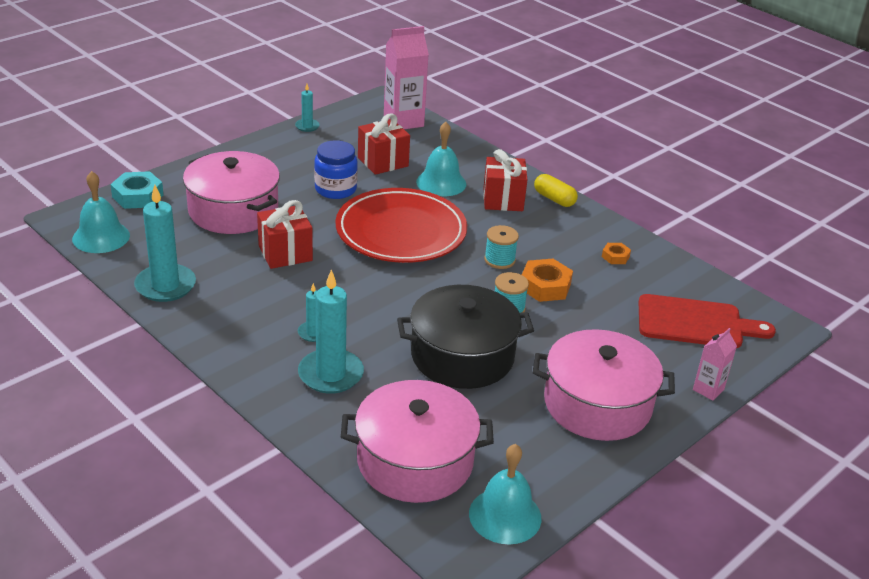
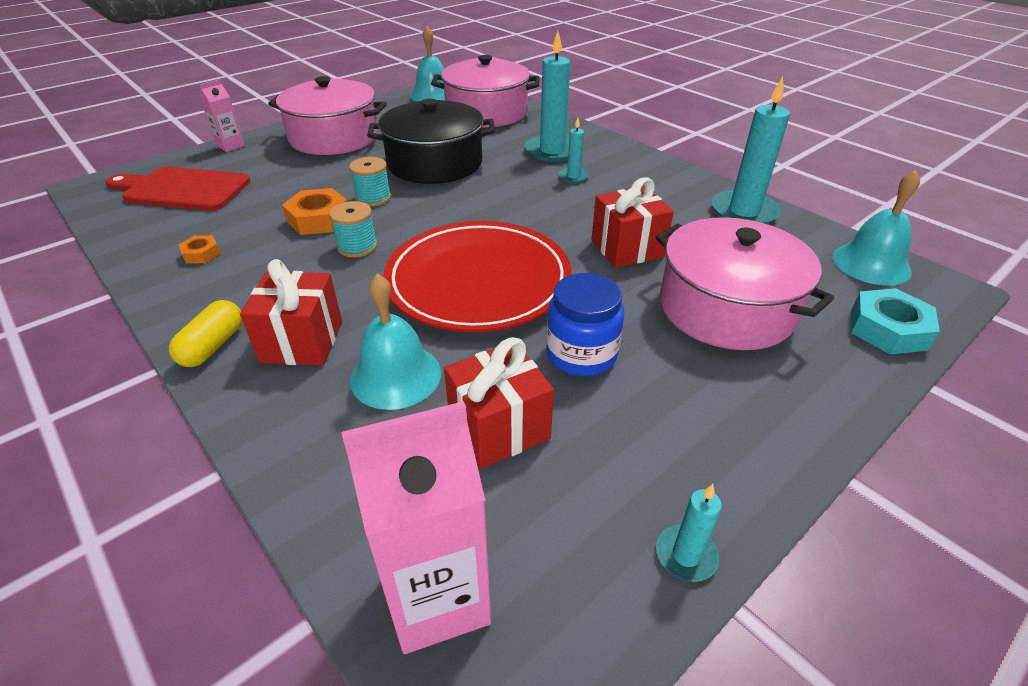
camera: 175 degrees left, 5 degrees up
(554, 199) = (213, 346): yellow capsule -> yellow capsule turned 60 degrees clockwise

